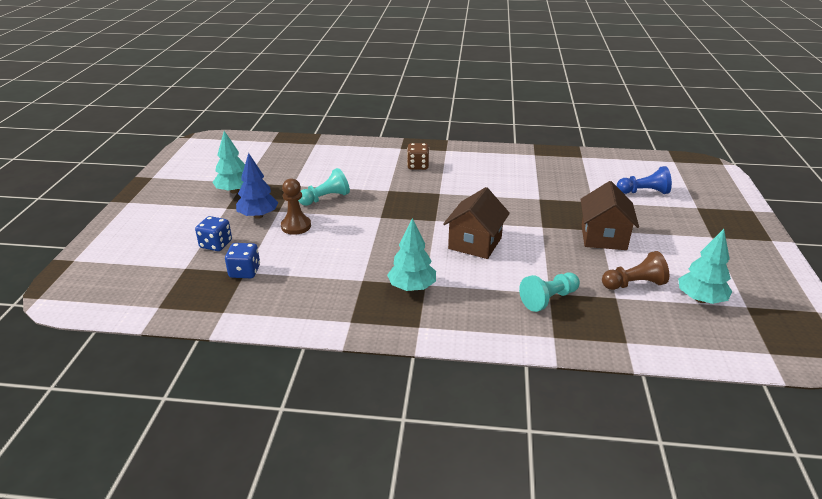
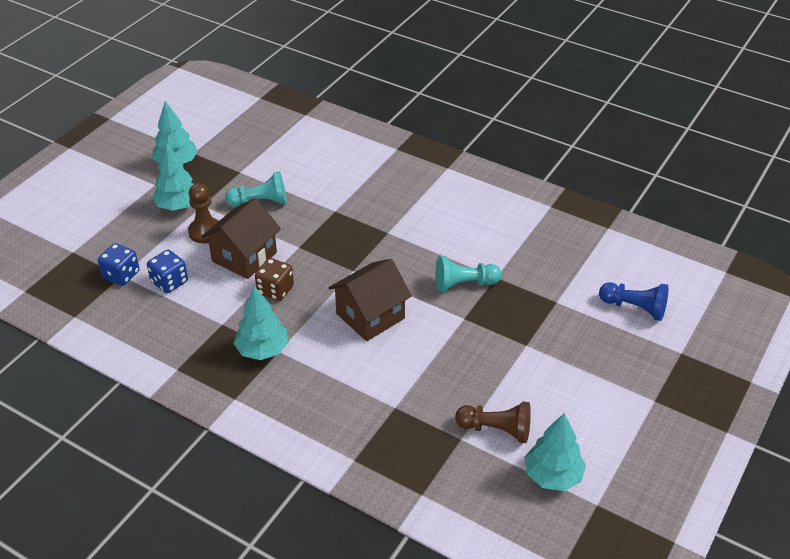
camera: 25 degrees right, 10 degrees up
(216, 244) = (116, 231): blue dice -> blue dice (169, 282)
(258, 216) = (178, 205): blue tree -> turquoise tree
(418, 166) = (395, 183): brown dice -> brown dice (275, 290)
(548, 299) = (387, 414): turquoise pawn -> turquoise pawn (464, 284)
(603, 237) = (521, 356): brown house -> brown house (244, 257)

